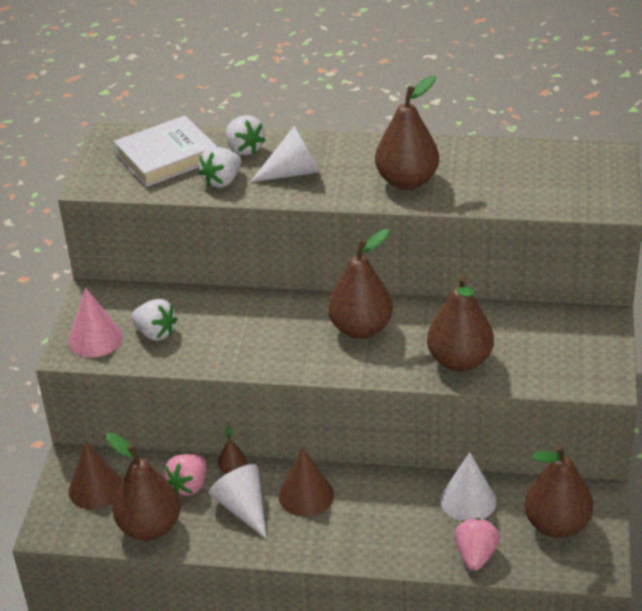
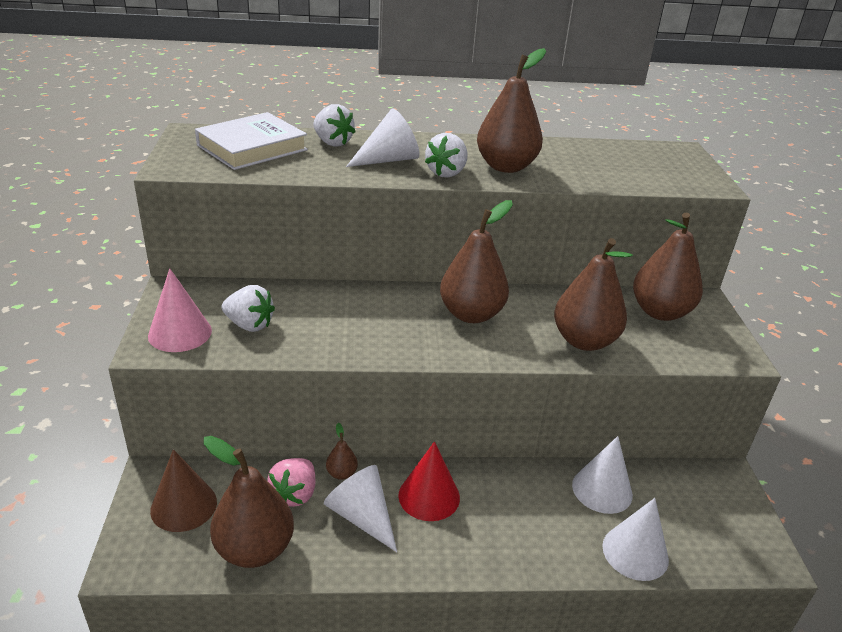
camera: 15 degrees left, 5 degrees down
(222, 181) = (316, 165): white strawberry -> white strawberry (446, 173)
(306, 495) = (429, 496): brown cone -> red cone
(476, 555) = (635, 552): pink strawberry -> white cone
(556, 525) = (702, 510): brown pear -> brown pear (660, 312)

